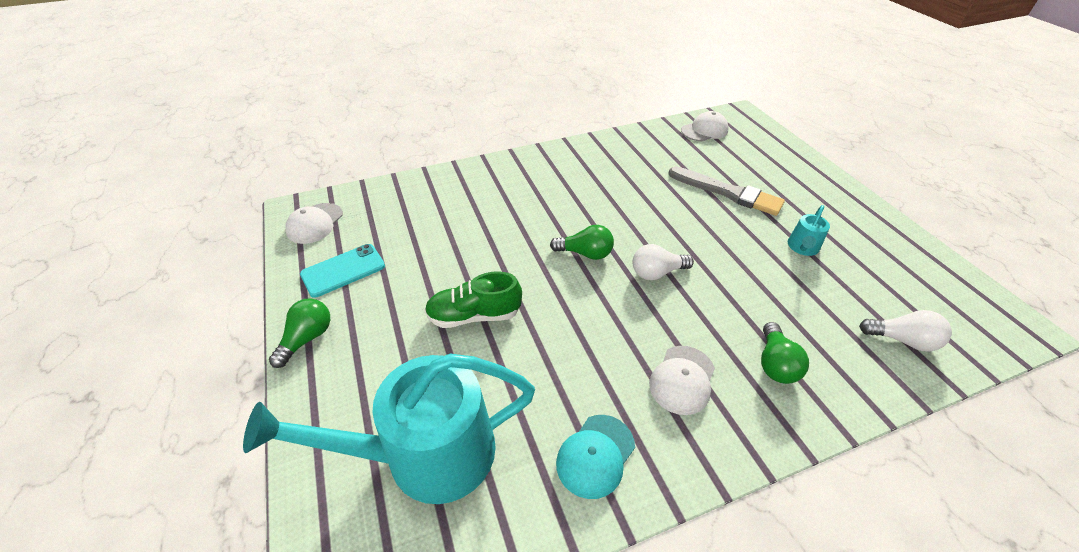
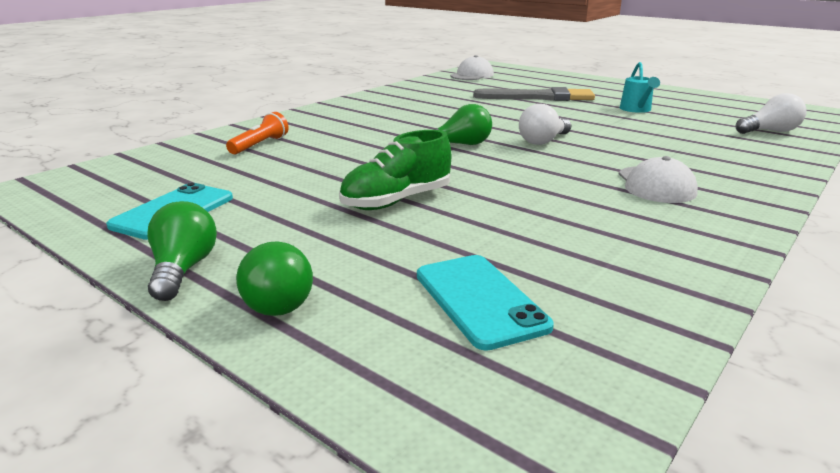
camera: 30 degrees left, 20 degrees down
(315, 223) = (81, 190): white cap -> none
(427, 454) = (479, 300): turquoise watering can -> turquoise phone
(448, 201) = (260, 145): none -> orange flashlight
(595, 455) = (654, 244): turquoise cap -> none
(775, 363) = (709, 160): green light bulb -> green light bulb (275, 299)

